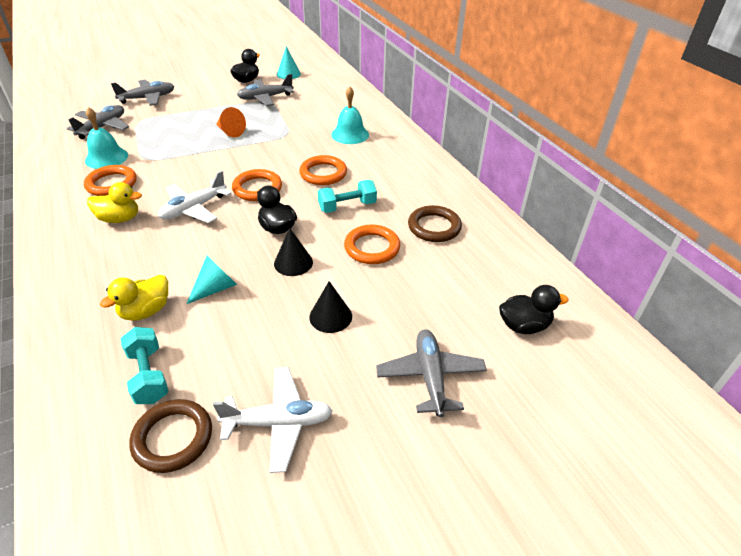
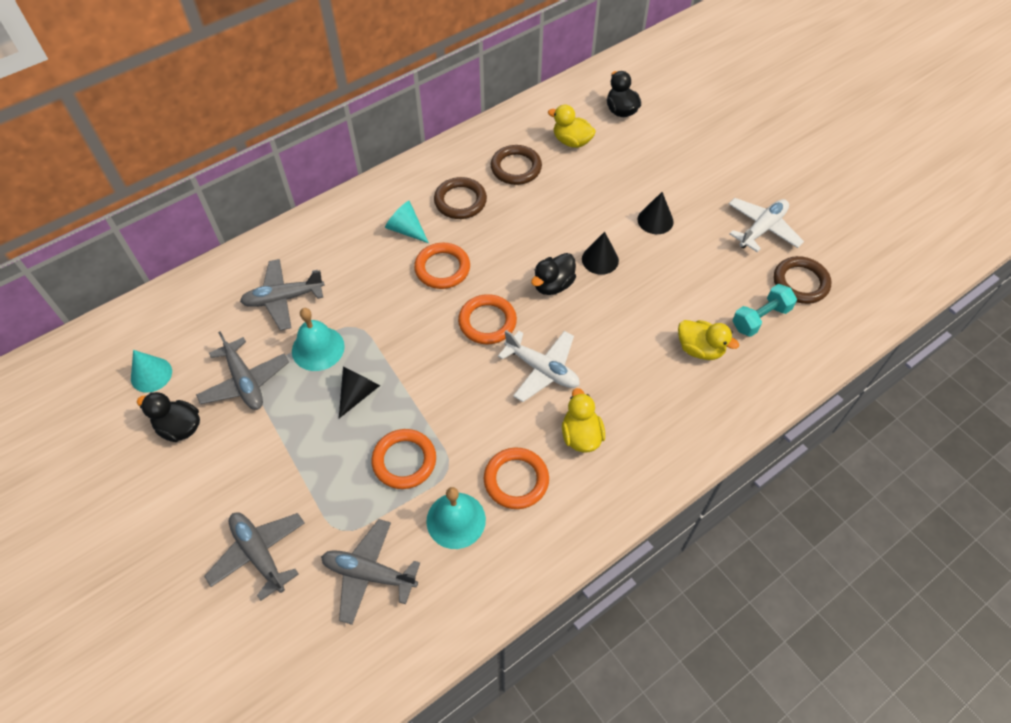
camera: 100 degrees left, 15 degrees up
(216, 288) = (653, 307): turquoise cone -> turquoise cone (406, 229)
(230, 132) = (358, 393): orange cone -> black cone
(278, 422) = (762, 229): white plane -> white plane turned 60 degrees clockwise
(347, 206) = (500, 236): turquoise dumbbell -> none
(350, 134) = (345, 260): turquoise bell -> turquoise bell (318, 348)
(372, 248) = (560, 207): orange ring -> orange ring (404, 461)
(397, 190) = (460, 201): none -> brown ring
(430, 377) = (689, 156): grey plane -> grey plane (283, 299)
(469, 272) = (571, 141): none -> yellow duck

